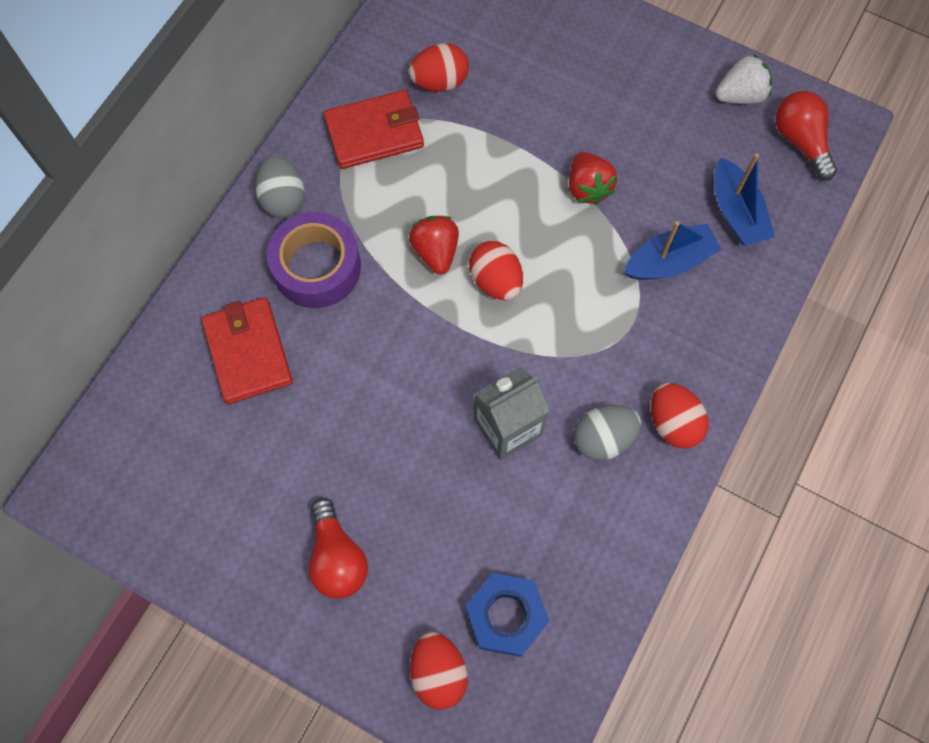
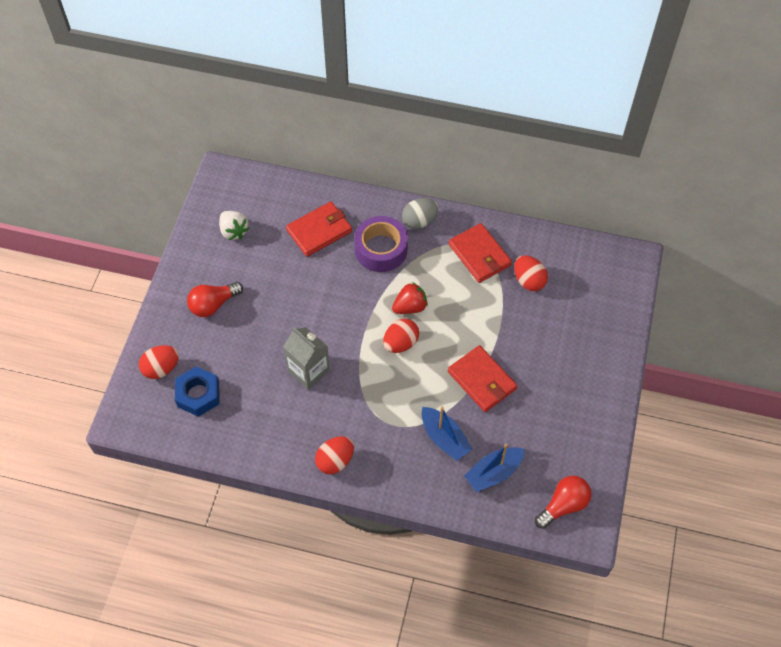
camera: 75 degrees right, 10 degrees down
(588, 188) = (482, 380): red strawberry -> red wallet
(603, 438) = (315, 423): grey egg -> none
(740, 95) = (586, 460): white strawberry -> white strawberry (234, 231)

